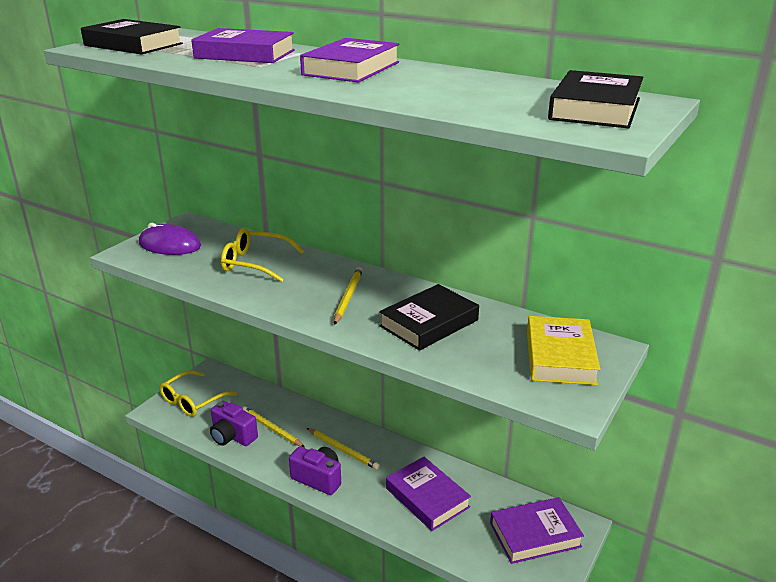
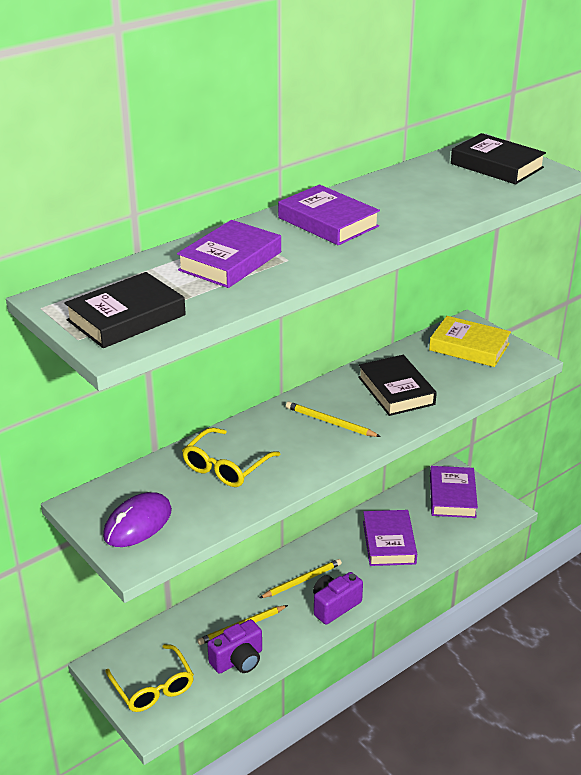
camera: 70 degrees left, 5 degrees up
(427, 498) = (389, 542): purple book -> purple book turned 75 degrees counterclockwise

